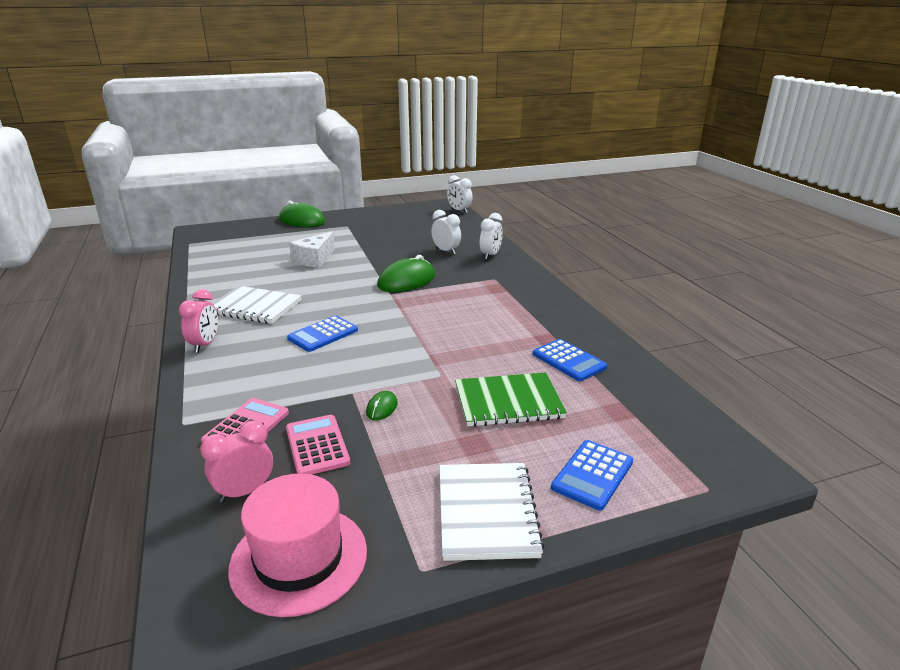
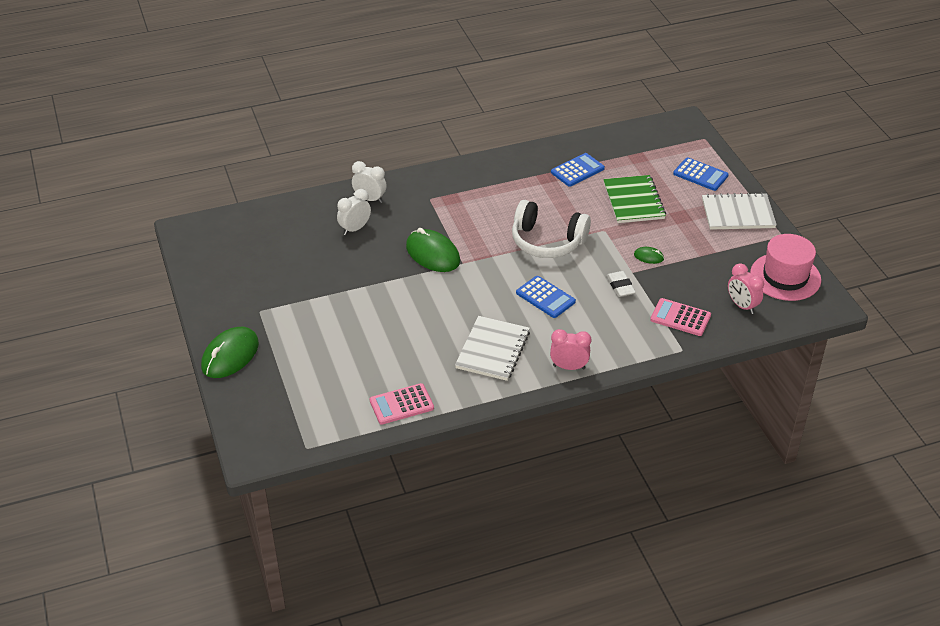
camera: 90 degrees left, 15 degrees up
(314, 259) = (370, 325): white cheese -> none
(317, 445) = (694, 282): pink calculator -> pink calculator (401, 404)
(326, 382) = (620, 286): none -> white eraser
(421, 337) = (547, 241): none -> white headphones
(459, 211) = (217, 218): white clock -> none

